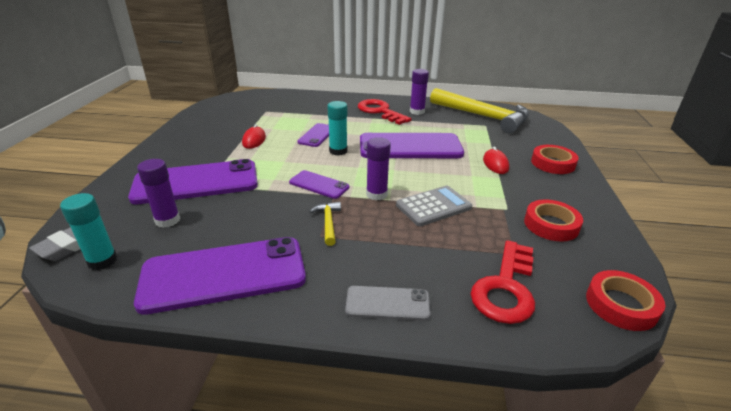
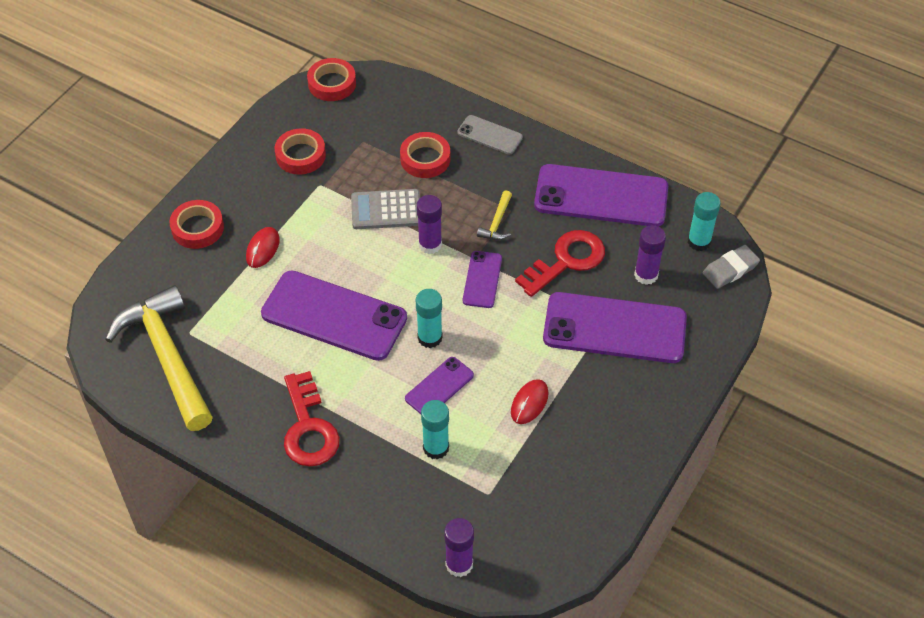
camera: 155 degrees left, 20 degrees up
(304, 118) = (436, 448): none -> turquoise glue stick
(319, 185) = (482, 279): purple phone -> purple phone turned 45 degrees clockwise
(417, 112) = (252, 407): purple glue stick -> purple glue stick (459, 564)
(437, 255) = (425, 159): none -> red tape
(505, 288) = (398, 118): red key -> red key (566, 261)

